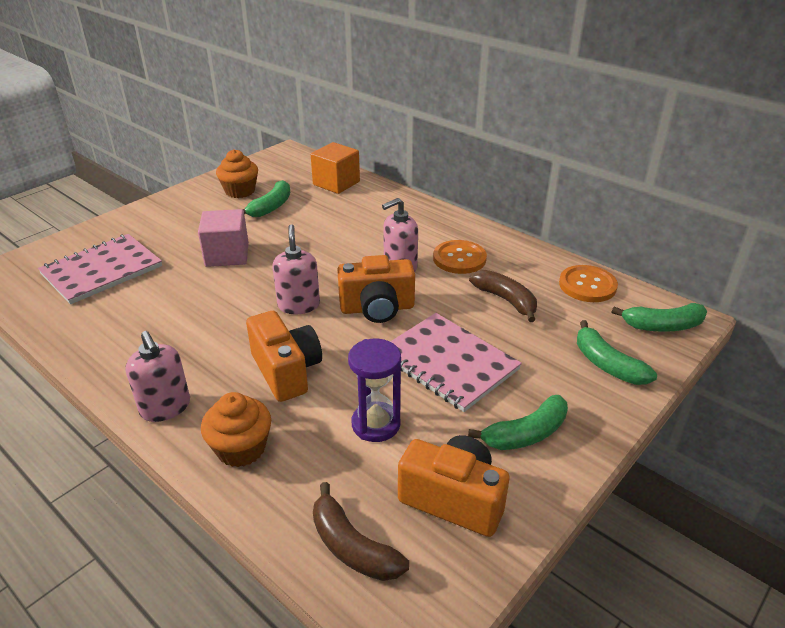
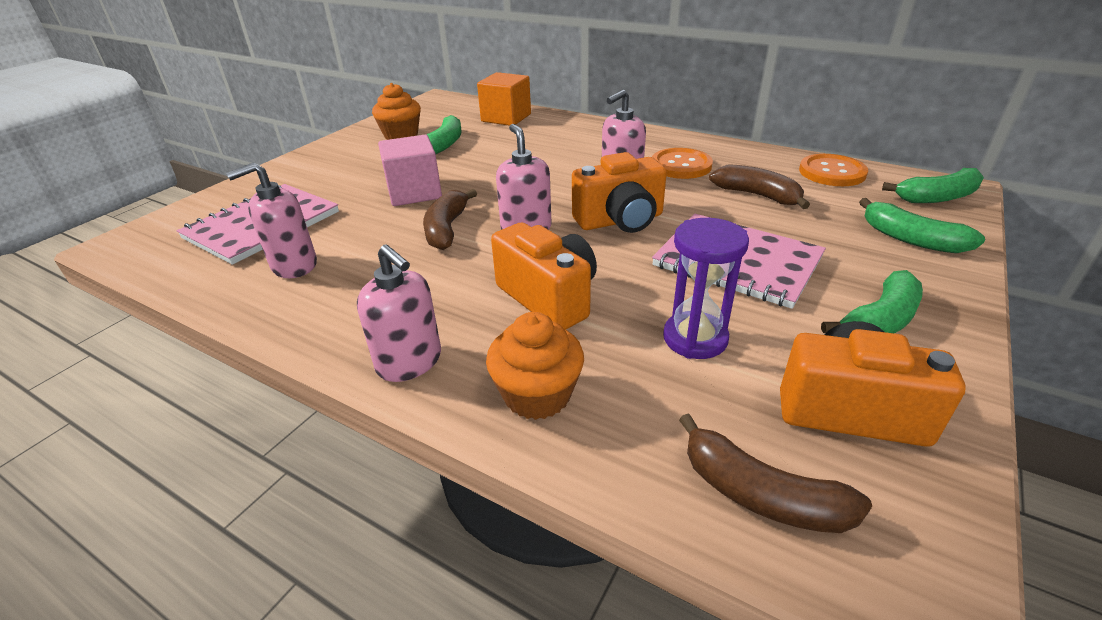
camera: 10 degrees left, 0 degrees up
(113, 312) = (294, 265): none -> pink soap dispenser
(238, 295) = (447, 229): none -> brown banana

